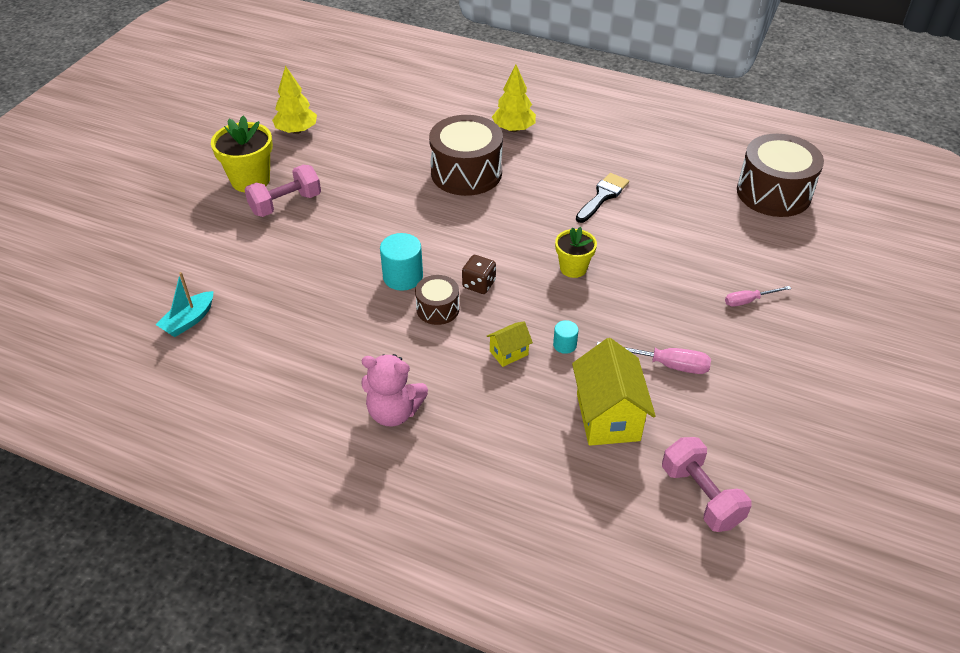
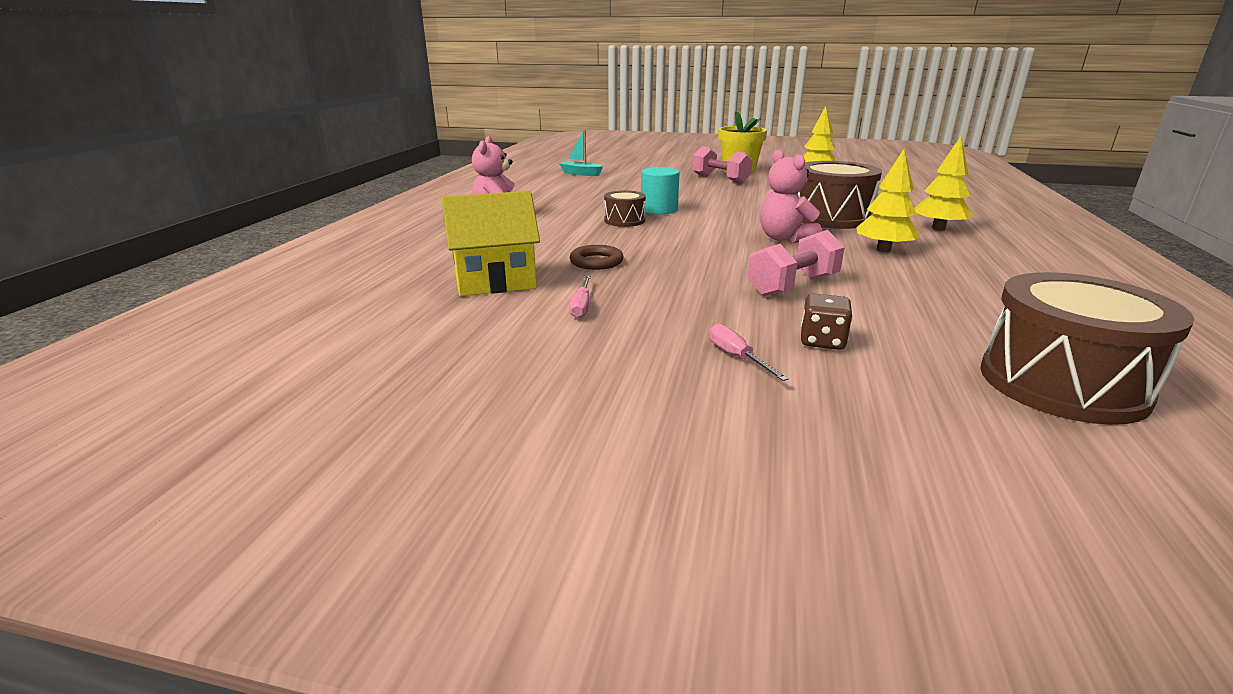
camera: 80 degrees right, 20 degrees down
(479, 284) = (666, 230): brown dice -> brown dice (822, 341)
(509, 353) = (577, 243): yellow house -> none
(521, 217) = (784, 238): none -> pink teddy bear
(561, 175) = (883, 250): none -> yellow tree
(564, 345) = (596, 262): turquoise cylinder -> brown ring
(573, 268) = (720, 260): yellow flower pot -> none
(603, 196) = (871, 269): black brush -> none
(665, 364) = (581, 306): pink screwdriver -> pink screwdriver, size x0.66
(701, 496) = (372, 326): pink dumbbell -> pink dumbbell (793, 286)

